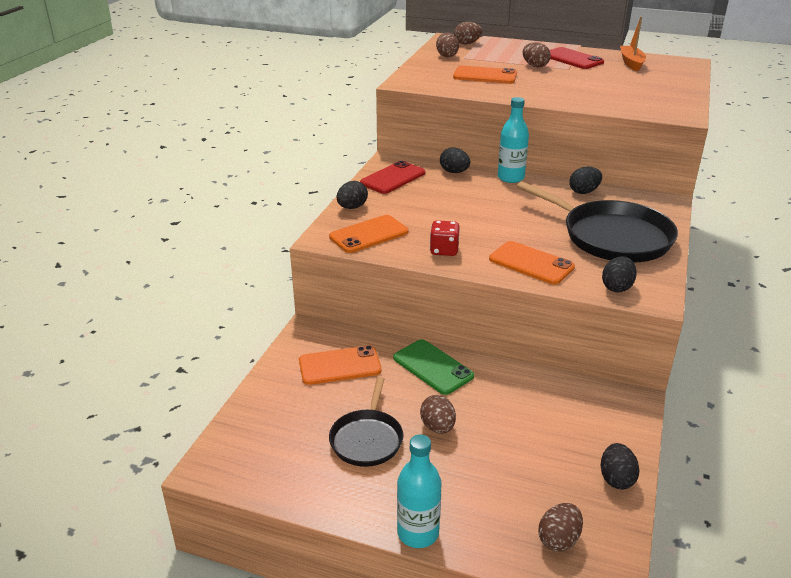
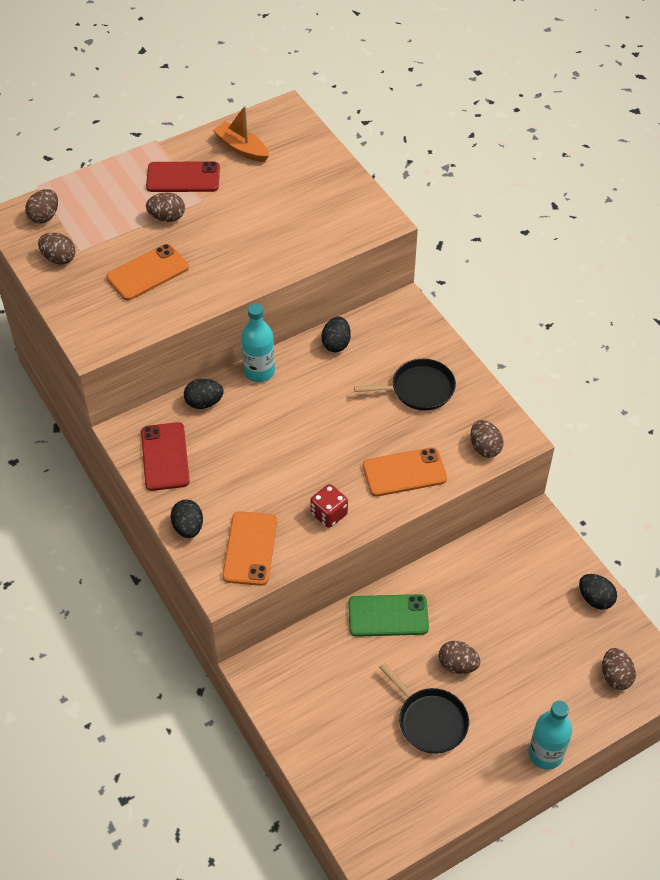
camera: 50 degrees left, 20 degrees up
(340, 366) = (326, 680): orange phone -> none
(611, 237) = (419, 389): black pan -> black pan, size x0.58
(617, 287) = (484, 447): black egg -> brown egg

